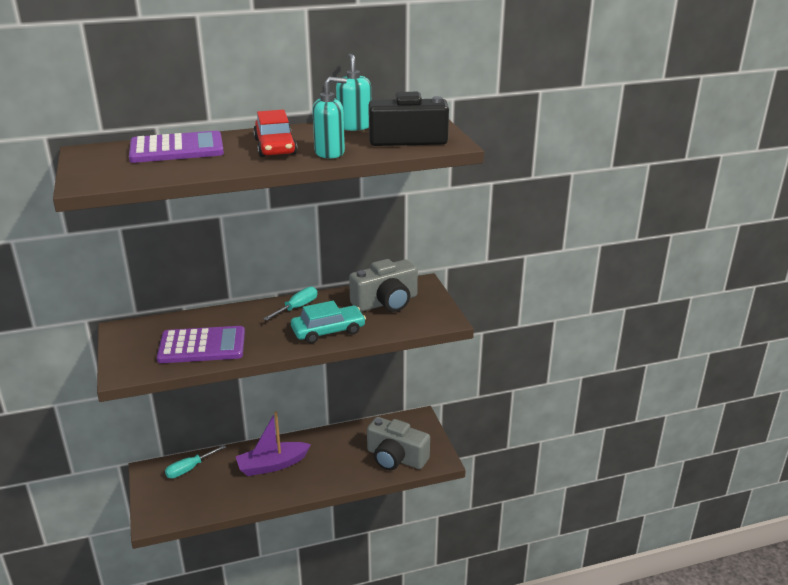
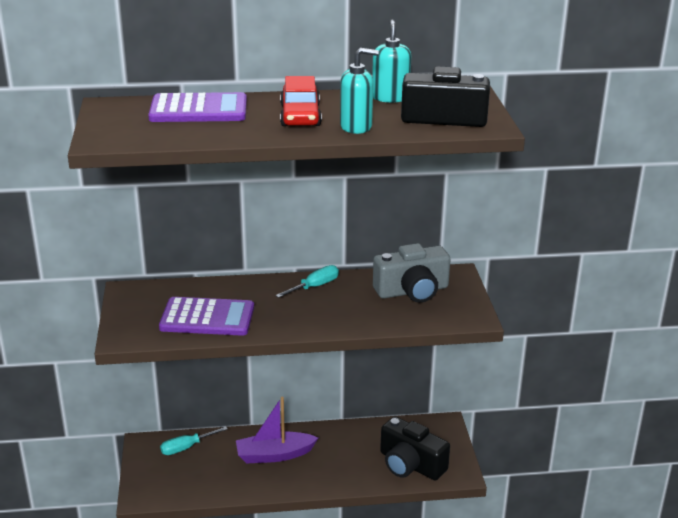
camera: 10 degrees right, 0 degrees up
(328, 331) = (343, 316): turquoise car -> none
(396, 458) = (410, 464): grey camera -> black camera

